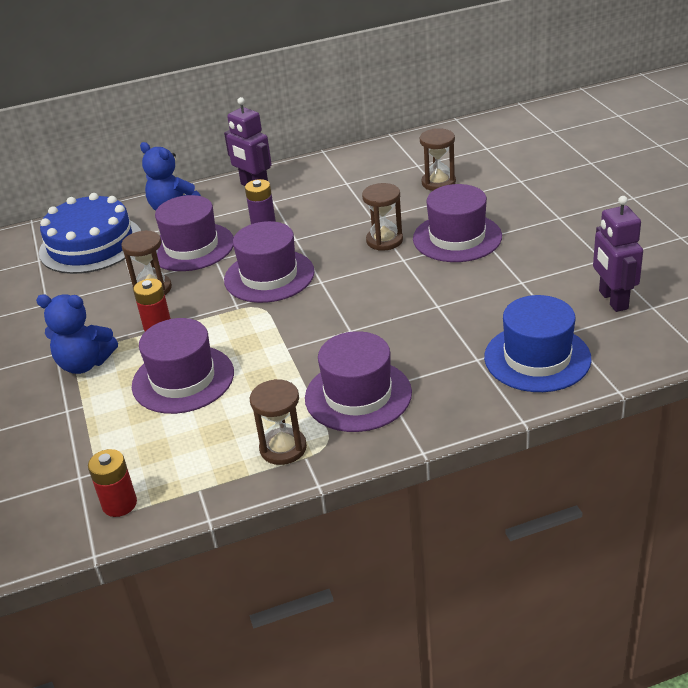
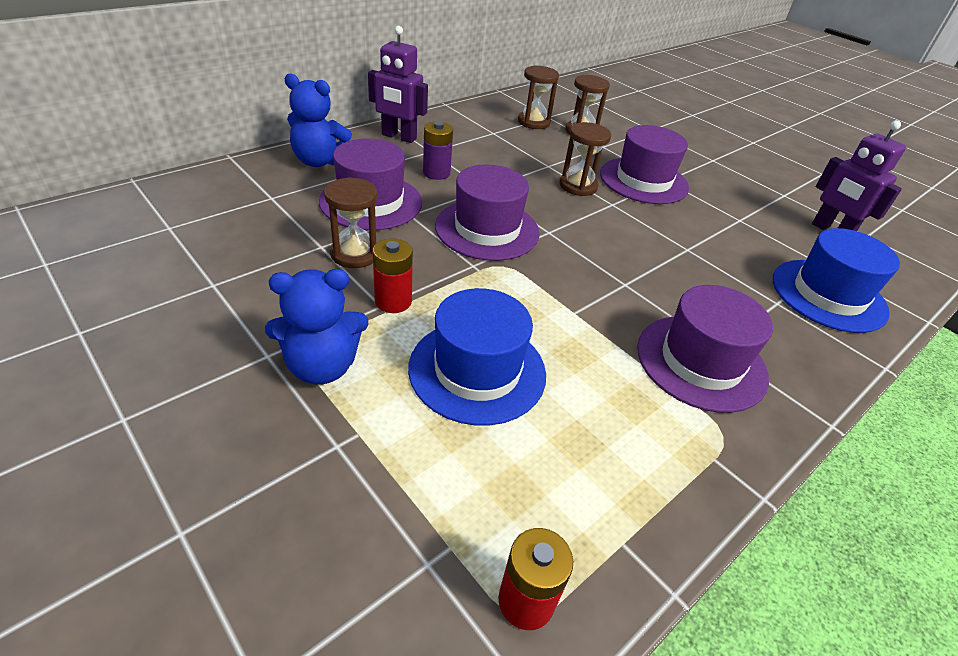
camera: 30 degrees left, 5 degrees up
(91, 244) = (235, 204): blue cake -> none
(183, 379) = (477, 370): purple hat -> blue hat
(283, 448) = (678, 451): brown hourglass -> brown hourglass (533, 122)

